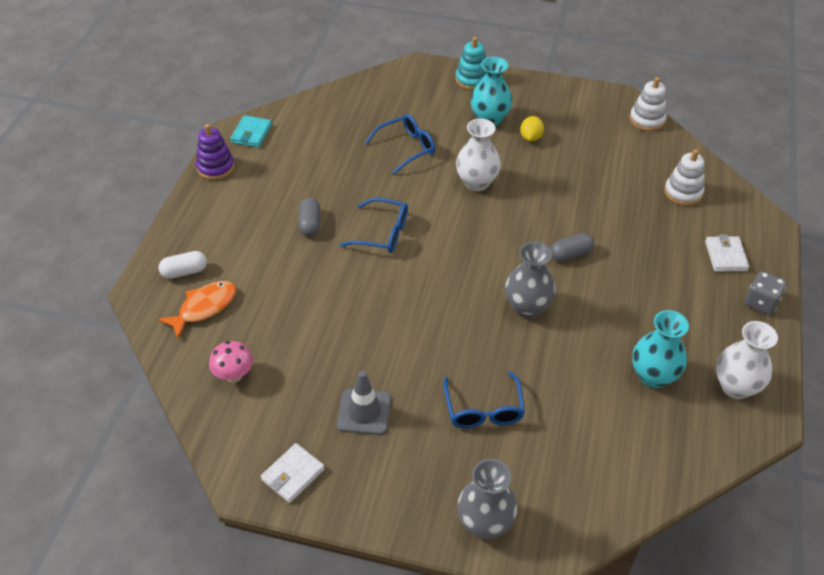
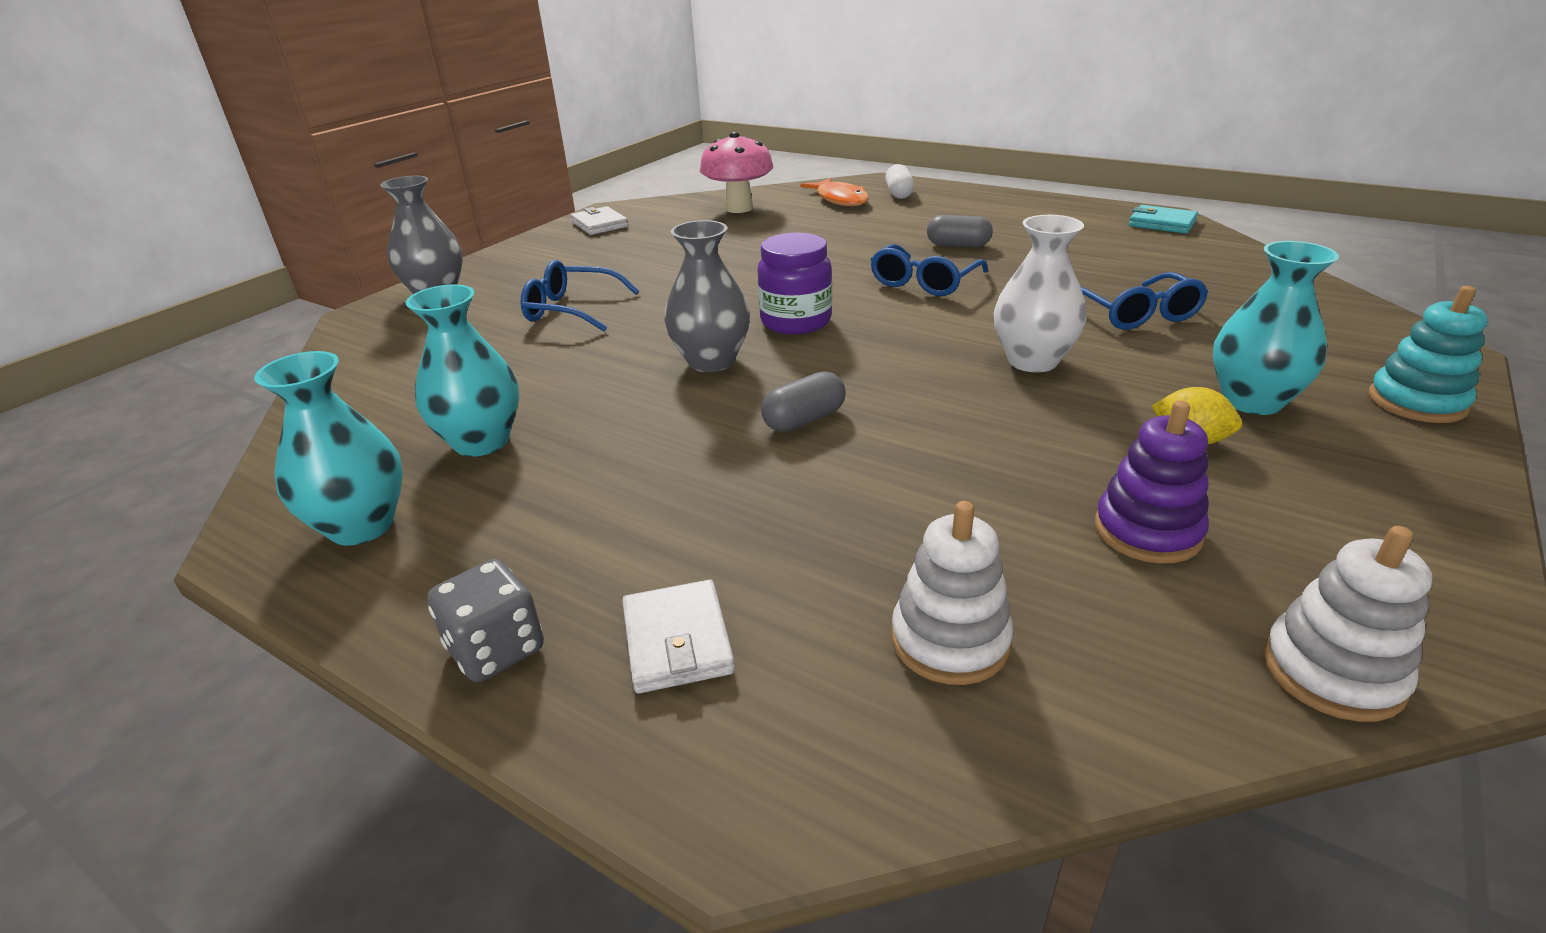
camera: 110 degrees right, 15 degrees down
(215, 167) = (1083, 206): purple stacking toy -> purple stacking toy (1147, 531)
(234, 375) = (739, 208): pink mushroom -> pink mushroom, size x1.58
(364, 412) = (637, 254): grey traffic cone -> none
(461, 282) = (796, 321): none -> purple jar
(570, 254) = (804, 419): grey capsule -> grey capsule turned 60 degrees clockwise
(725, 256) = (677, 641): white wallet -> white wallet turned 60 degrees clockwise
(735, 387) = (361, 526): white vase -> turquoise vase

